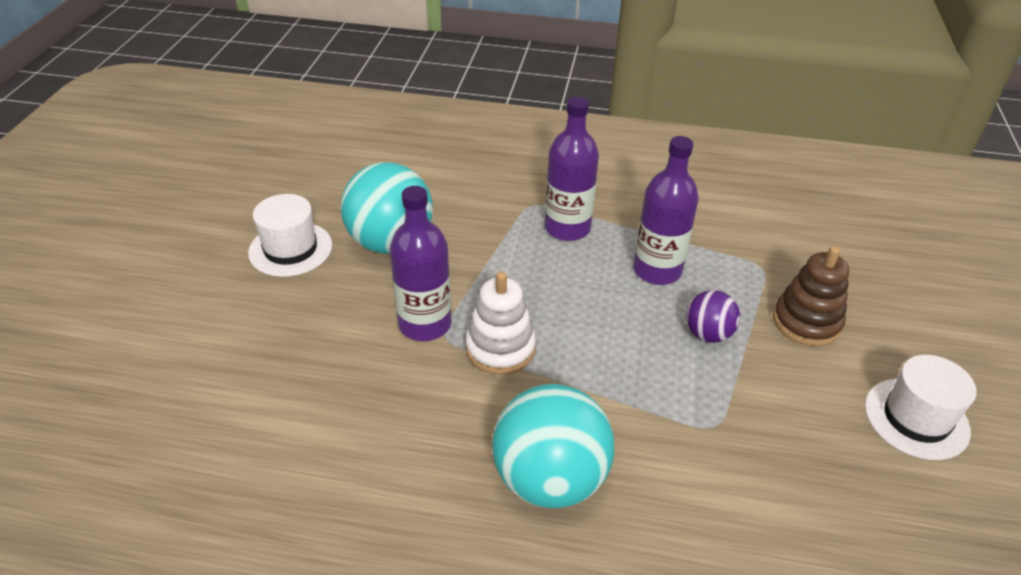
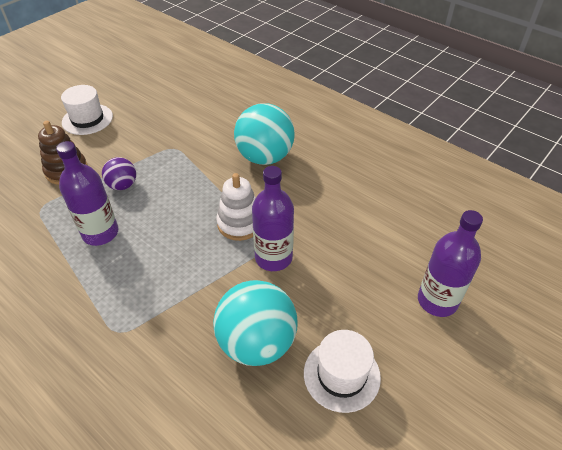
camera: 150 degrees left, 5 degrees up
(567, 228) = (117, 294): purple bottle -> purple bottle (437, 301)

